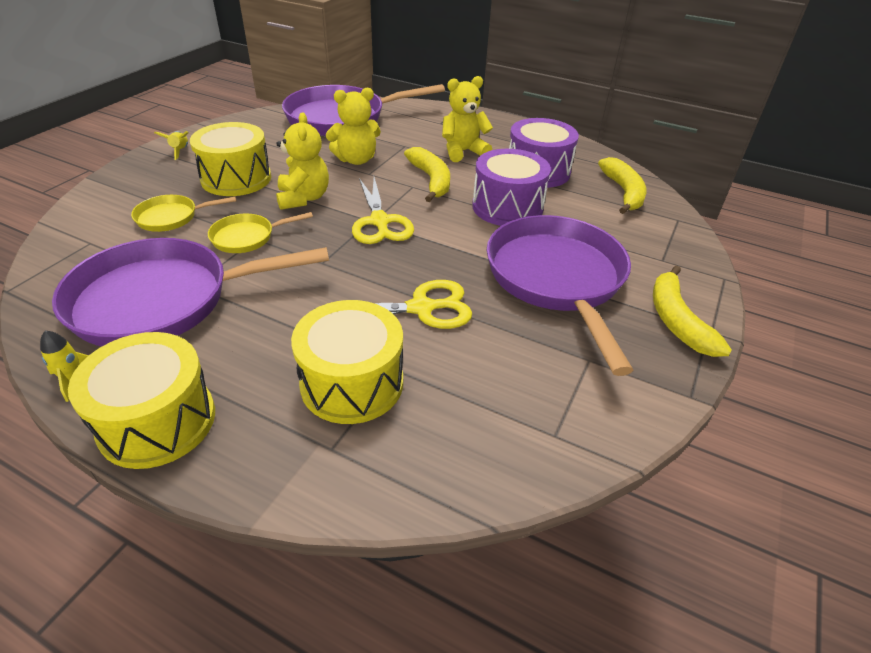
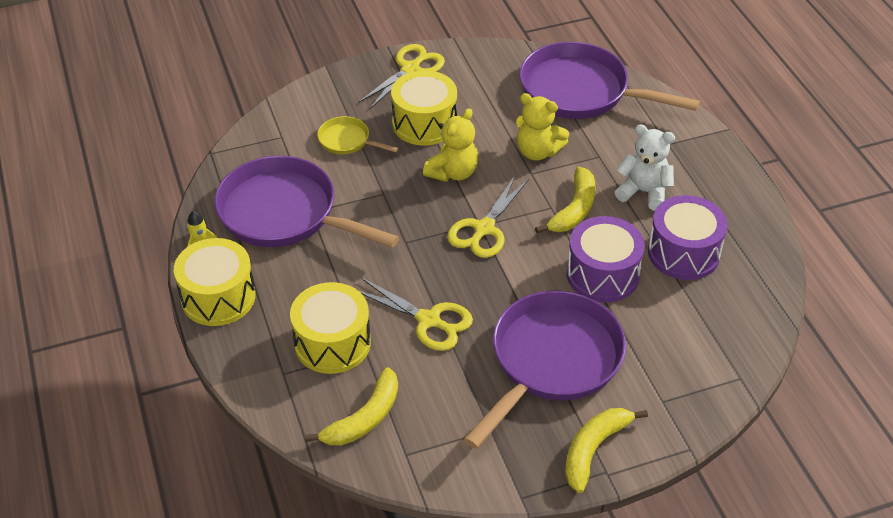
camera: 45 degrees right, 5 degrees up
(180, 151) = (410, 69): yellow rocket -> yellow scissors
(247, 237) = (378, 189): yellow pan -> none
(463, 151) = (643, 192): yellow teddy bear -> white teddy bear
(623, 192) = (732, 321): yellow banana -> yellow banana (364, 418)

